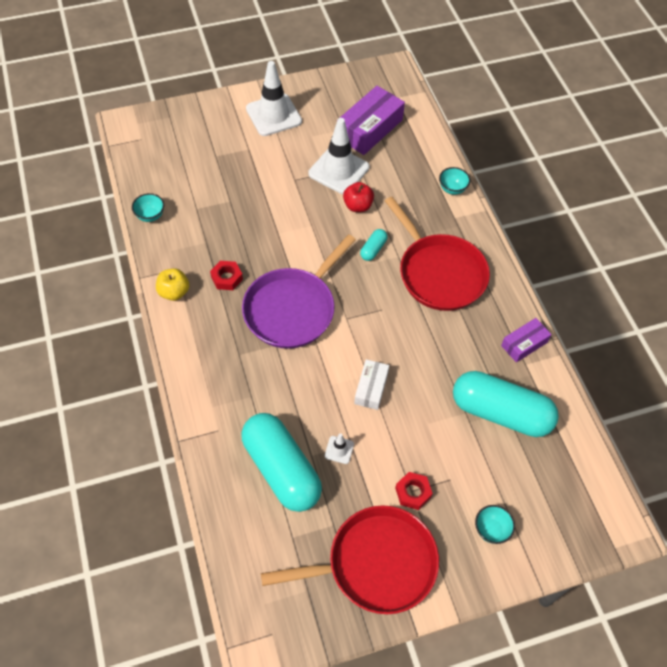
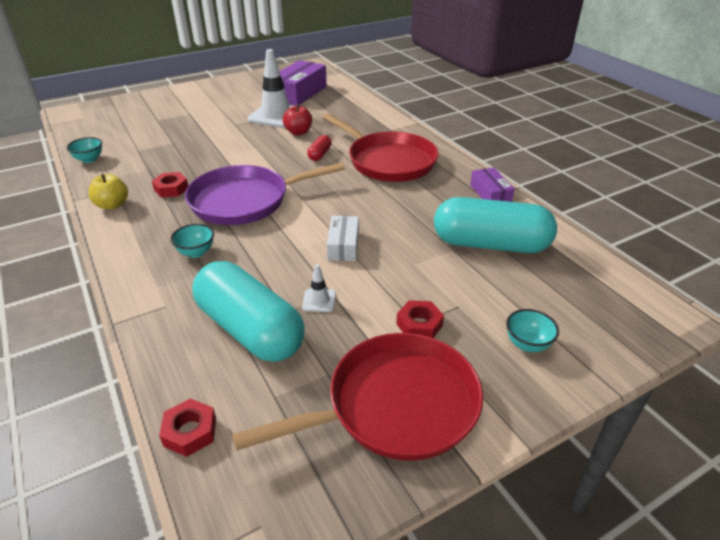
camera: 10 degrees left, 20 degrees down
(232, 554) = (190, 432): none -> red nut
(273, 115) = (211, 94): white traffic cone -> none
(292, 309) = (245, 201): purple pan -> purple pan turned 45 degrees clockwise
(373, 249) = (319, 154): turquoise capsule -> red capsule
(452, 189) = (382, 115): turquoise bowl -> turquoise bowl (196, 252)
(524, 344) = (490, 194): purple box -> purple box turned 60 degrees counterclockwise

